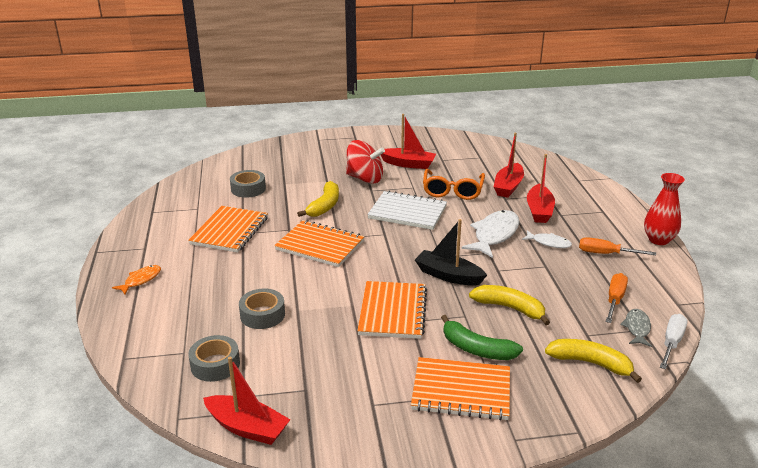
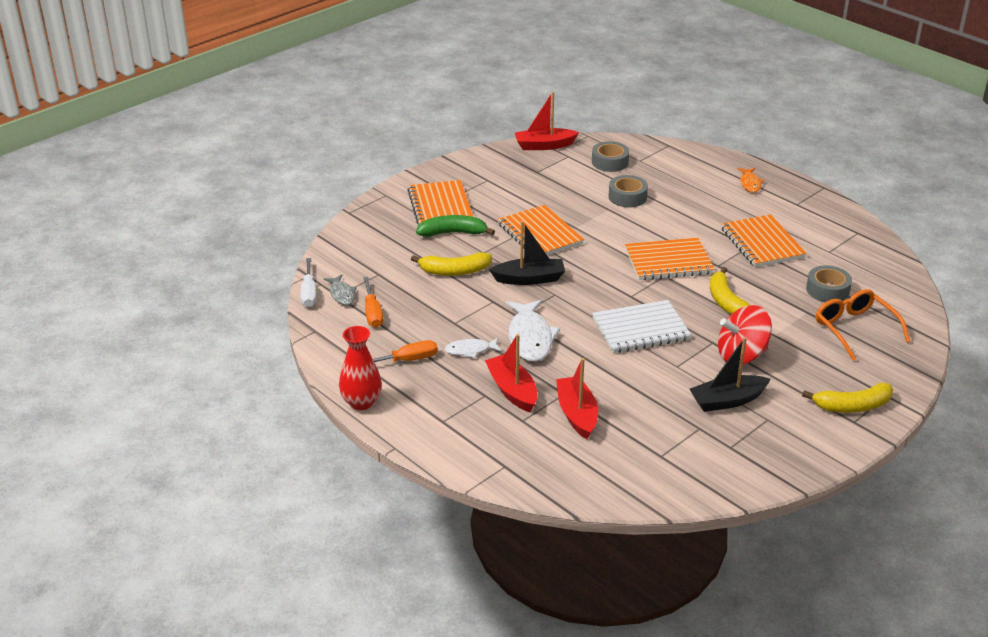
camera: 145 degrees right, 5 degrees up
(408, 164) = (727, 401): red boat -> black boat
(452, 191) = (630, 379): orange glasses -> orange glasses (854, 329)
(461, 391) = (440, 206): orange notebook -> orange notebook turned 75 degrees counterclockwise
(590, 363) = (364, 254): yellow banana -> yellow banana (852, 406)

